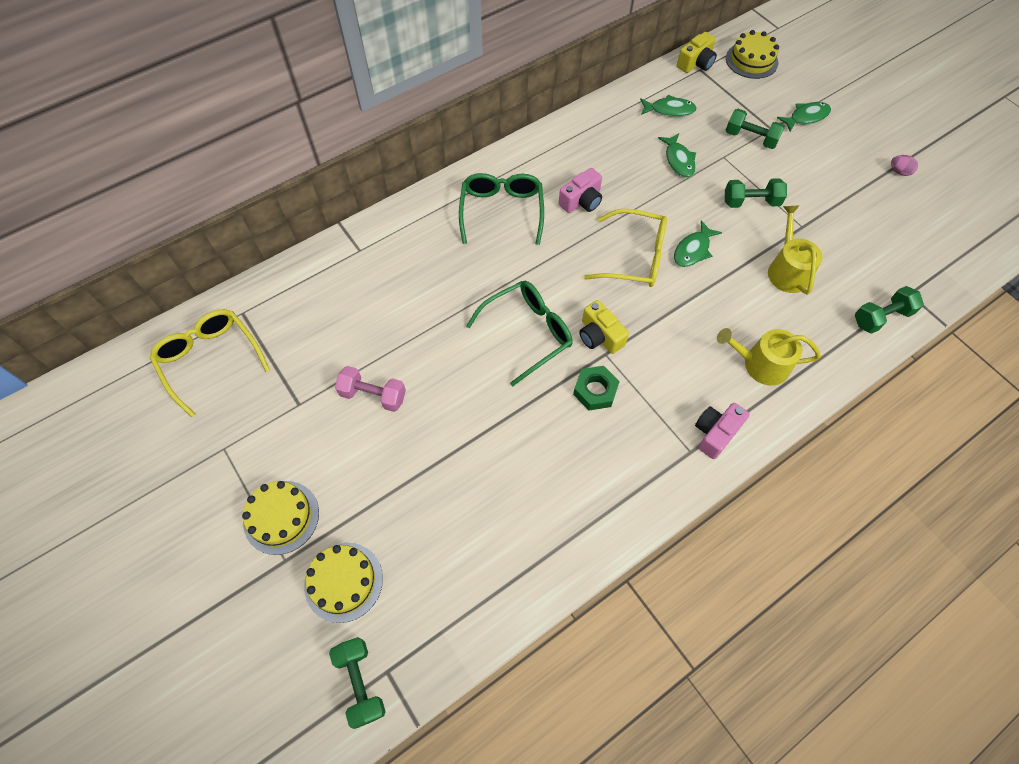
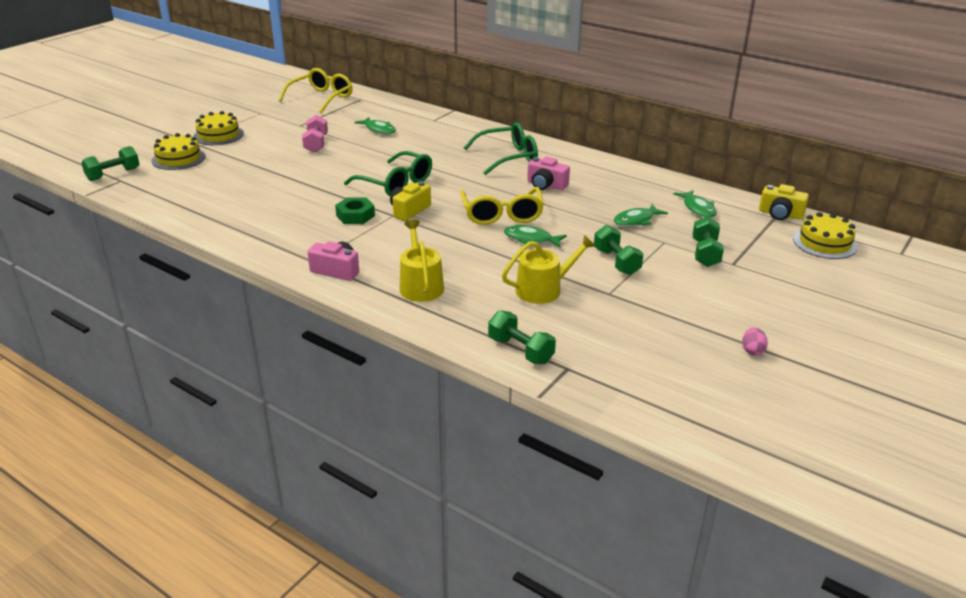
camera: 70 degrees right, 30 degrees down
(806, 117) = (774, 282): green fish -> green fish (379, 130)

